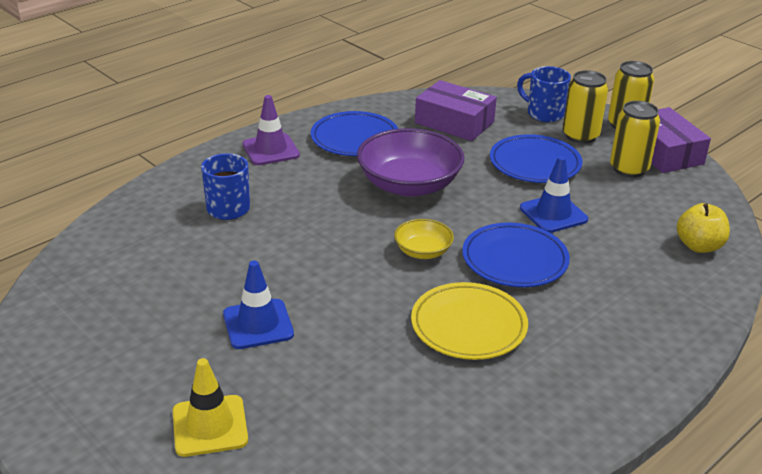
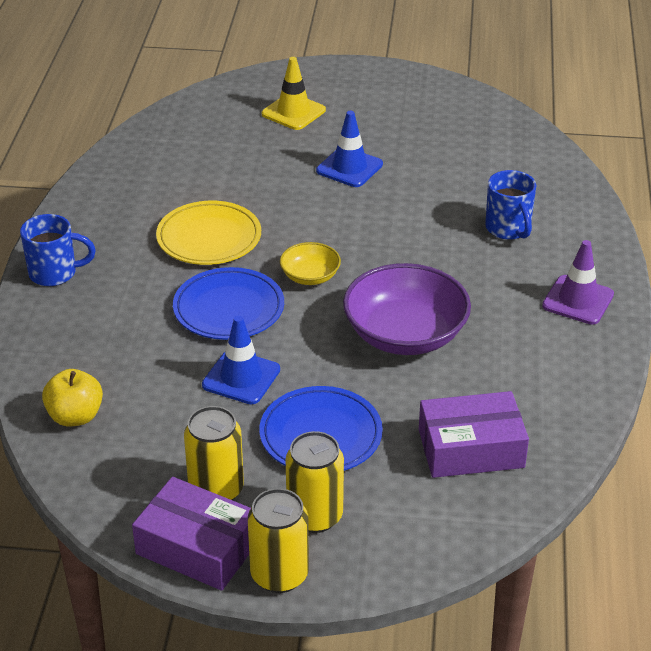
camera: 140 degrees right, 5 degrees up
(355, 139) = (530, 360): blue plate -> none
(543, 114) = (394, 532): blue mug -> blue mug (55, 273)

